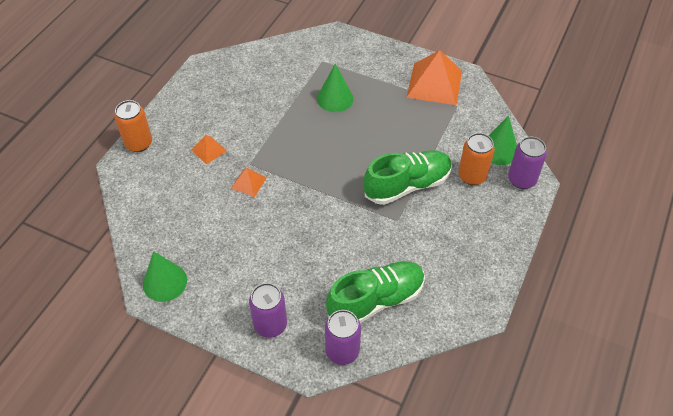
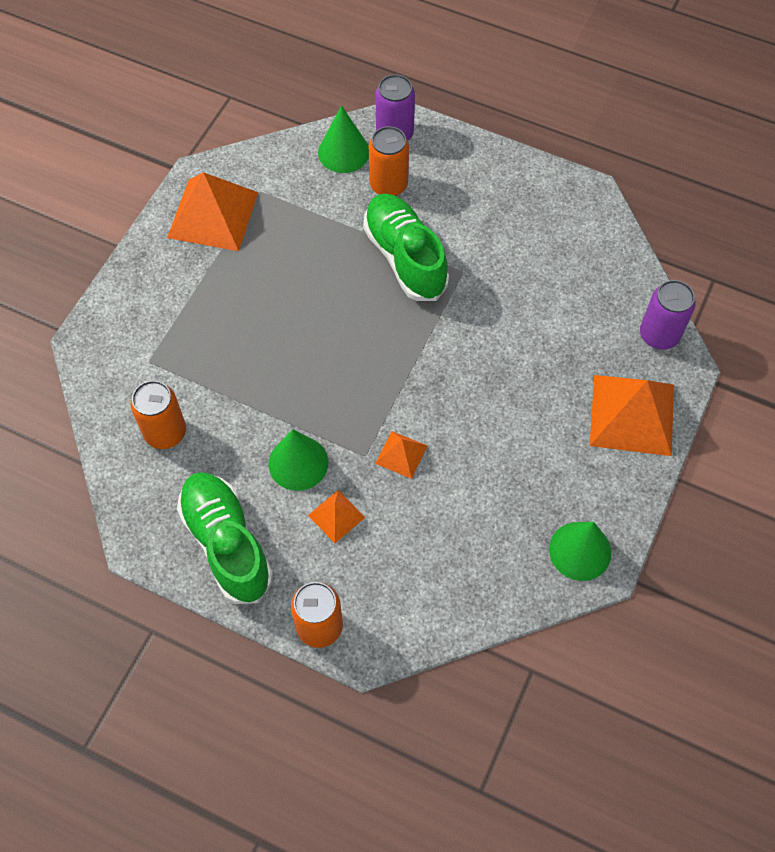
camera: 90 degrees left, 10 degrees up
(270, 325) = (632, 414): purple can -> orange pyramid
(273, 71) = (165, 432): none -> orange can
(335, 98) = (235, 343): green cone -> green cone (298, 463)
(376, 300) = (586, 298): green shoe -> green shoe (227, 543)

